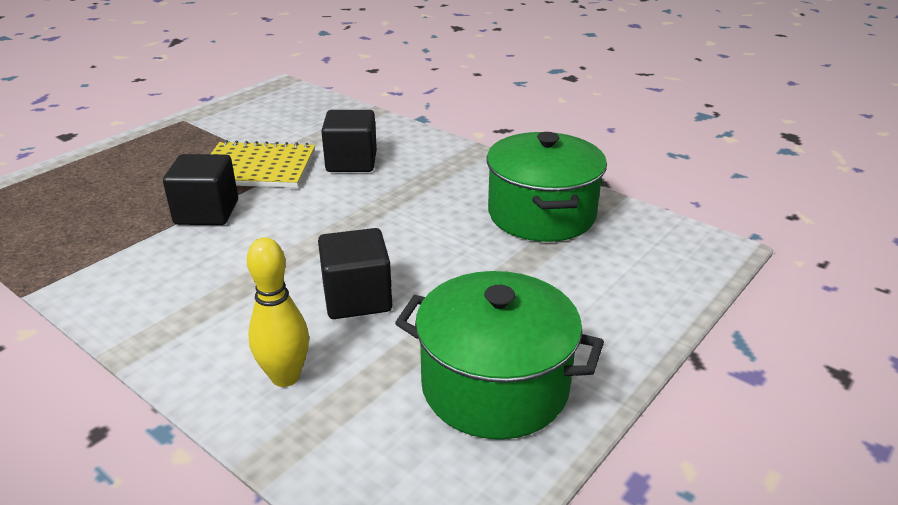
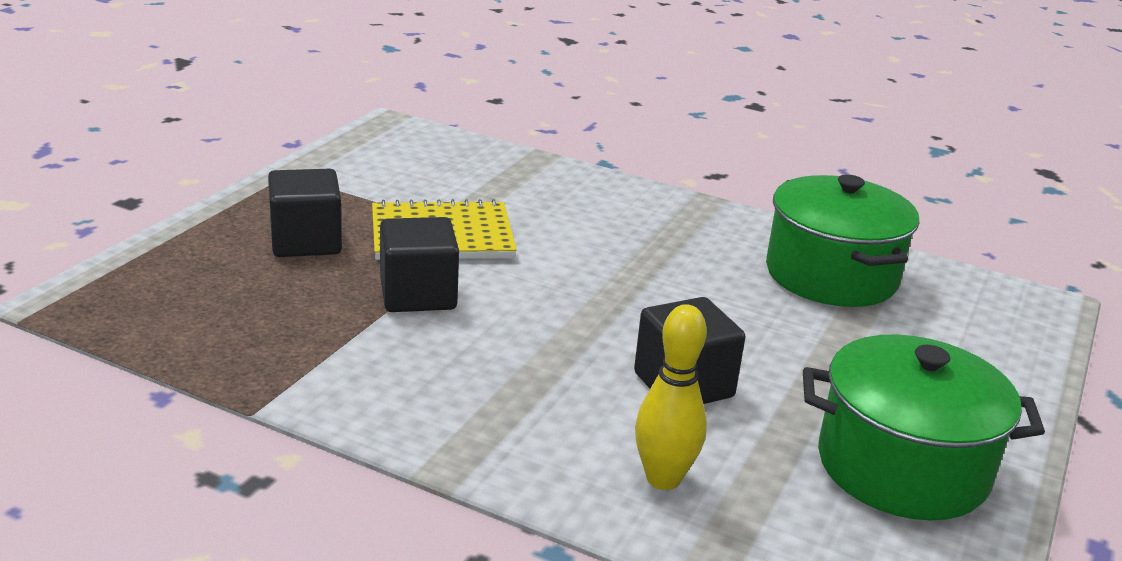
camera: 15 degrees left, 5 degrees down
(351, 162) = (559, 222): black cube -> black cube (306, 242)

